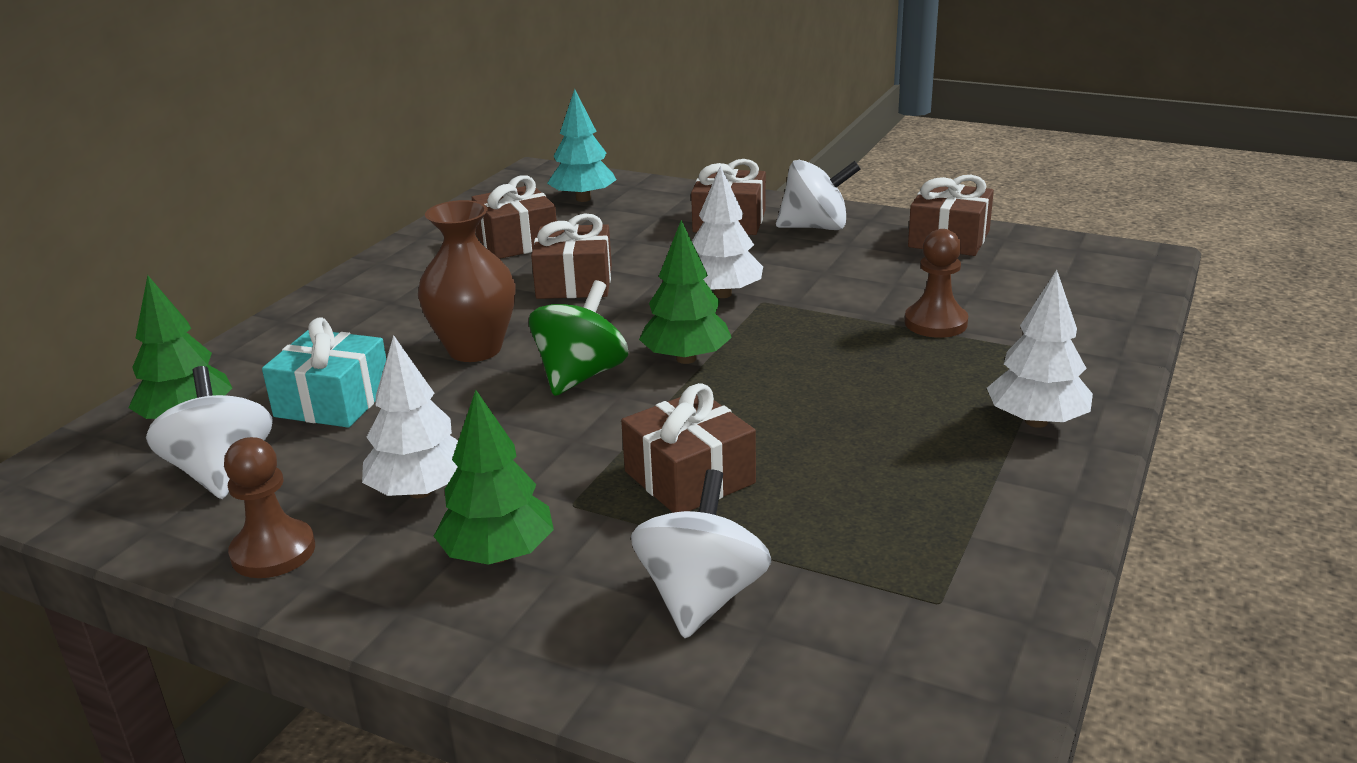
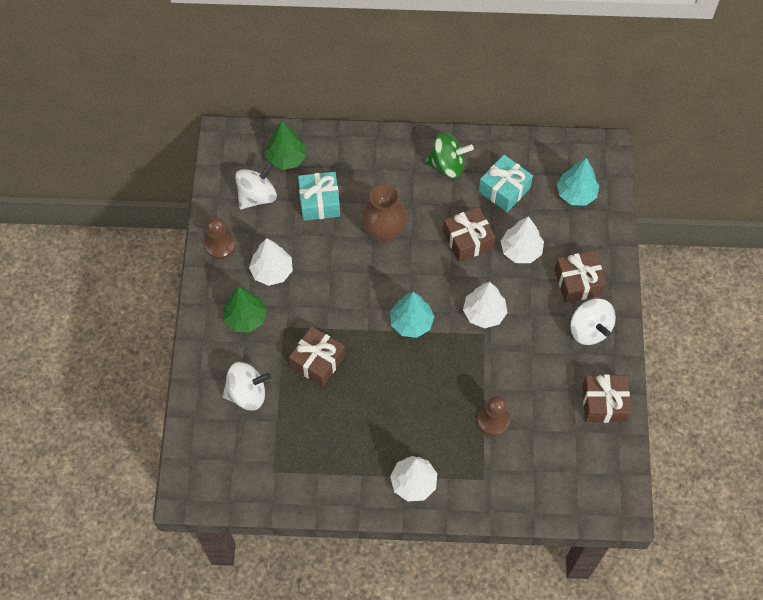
camera: 65 degrees right, 35 degrees up
(517, 241) = (504, 189): brown gift -> turquoise gift
(581, 375) = (378, 286): green spinning top -> green spinning top (447, 165)
(636, 248) = (521, 250): none -> white tree
(686, 358) = (411, 322): green tree -> turquoise tree

